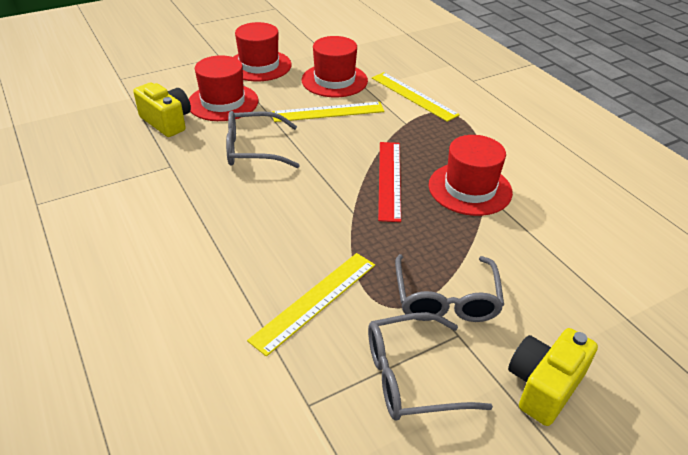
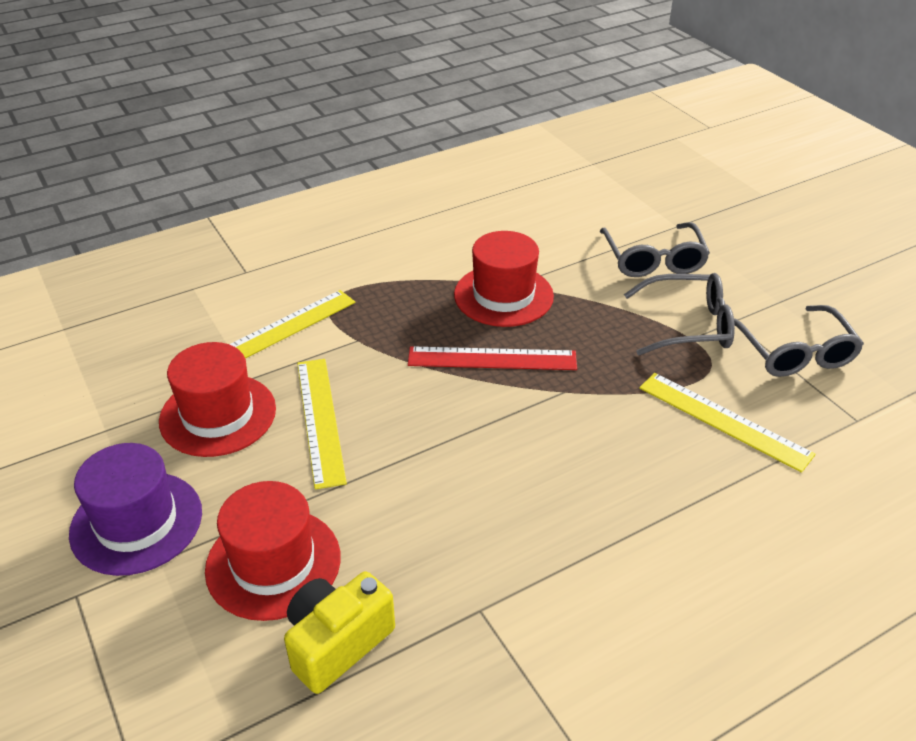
camera: 90 degrees left, 0 degrees up
(253, 149) = (427, 503): grey glasses -> grey glasses (653, 260)
(259, 65) = (136, 522): red hat -> purple hat
(543, 386) = (770, 279): yellow camera -> none

